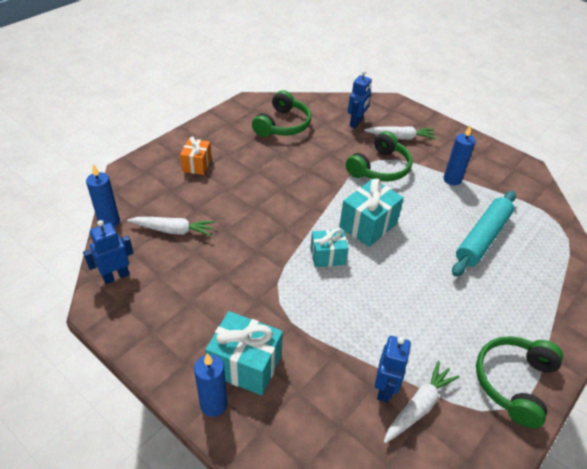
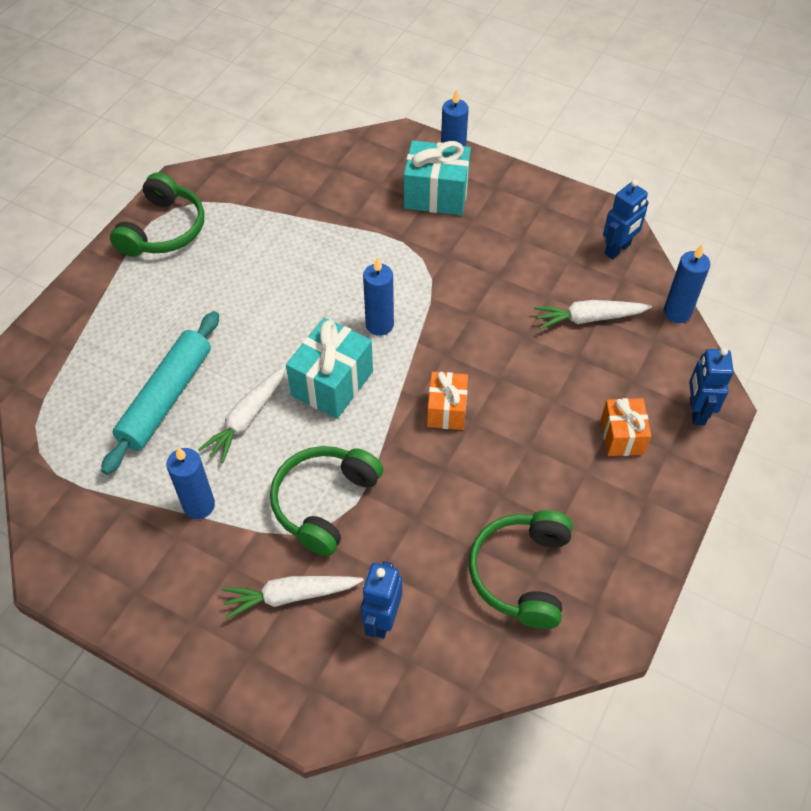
camera: 170 degrees right, 10 degrees up
(296, 196) = (446, 410): none -> orange gift
(327, 256) = (379, 325): turquoise gift -> blue candle
(385, 388) = (295, 201): blue robot -> blue robot (696, 411)
(418, 406) = (262, 193): white carrot -> white carrot (247, 419)

